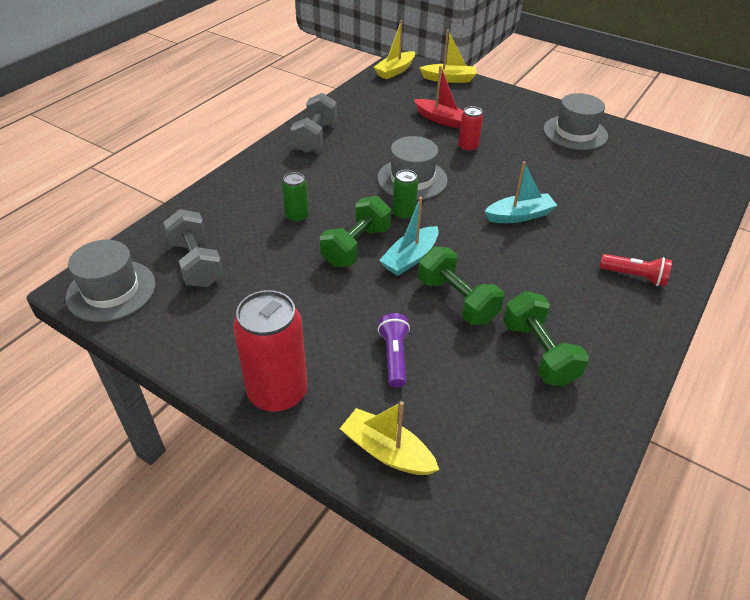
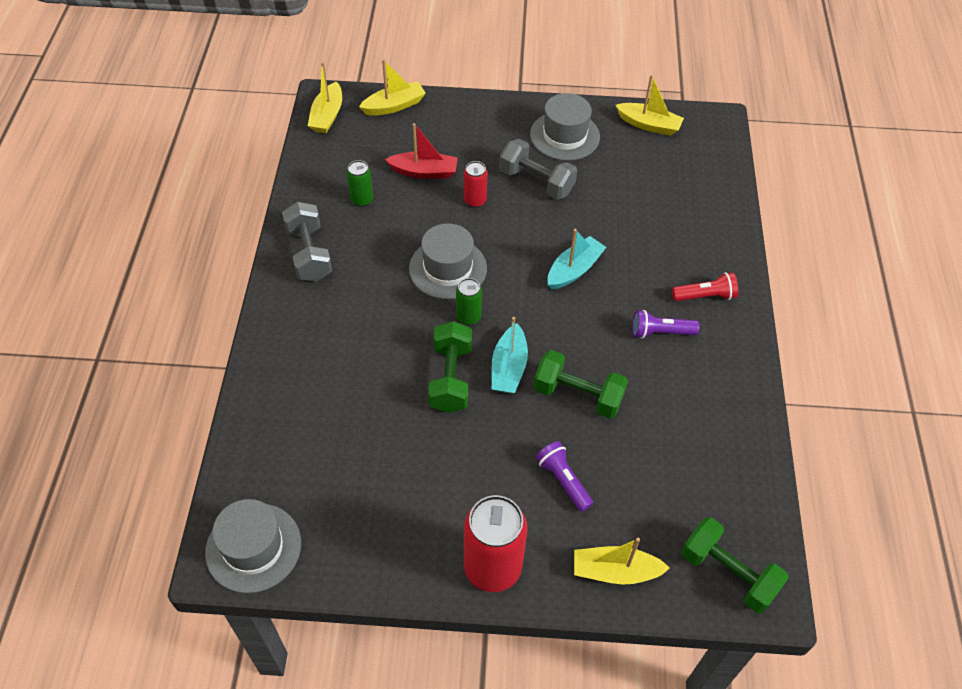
camera: 30 degrees left, 10 degrees up
(197, 263) = (312, 473): grey dumbbell -> grey dumbbell (536, 182)
(297, 217) = (368, 369): green can -> green can (362, 200)
(539, 353) = (673, 416): green dumbbell -> green dumbbell (728, 573)
(570, 286) = (660, 332): none -> purple flashlight
(657, 148) = (648, 125): none -> yellow boat

